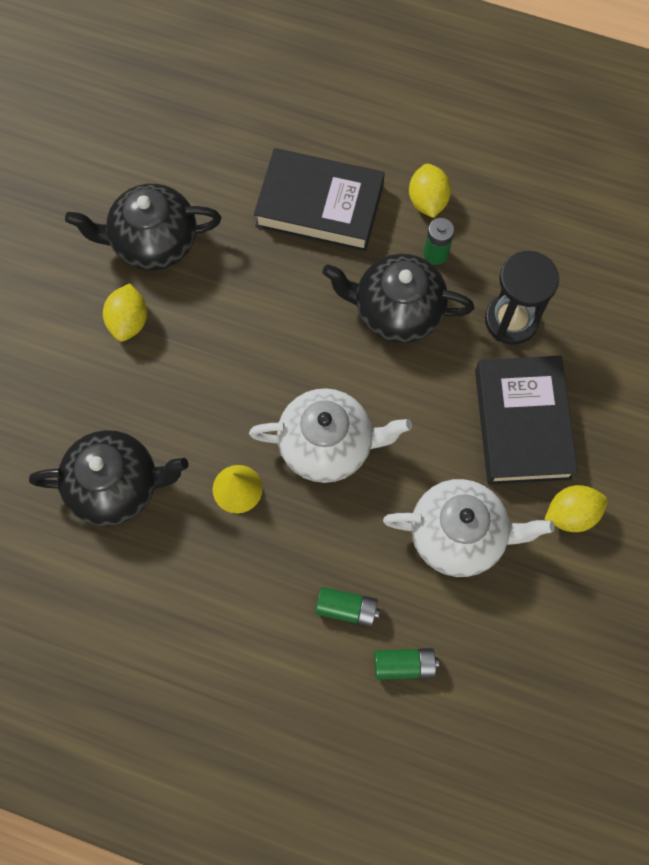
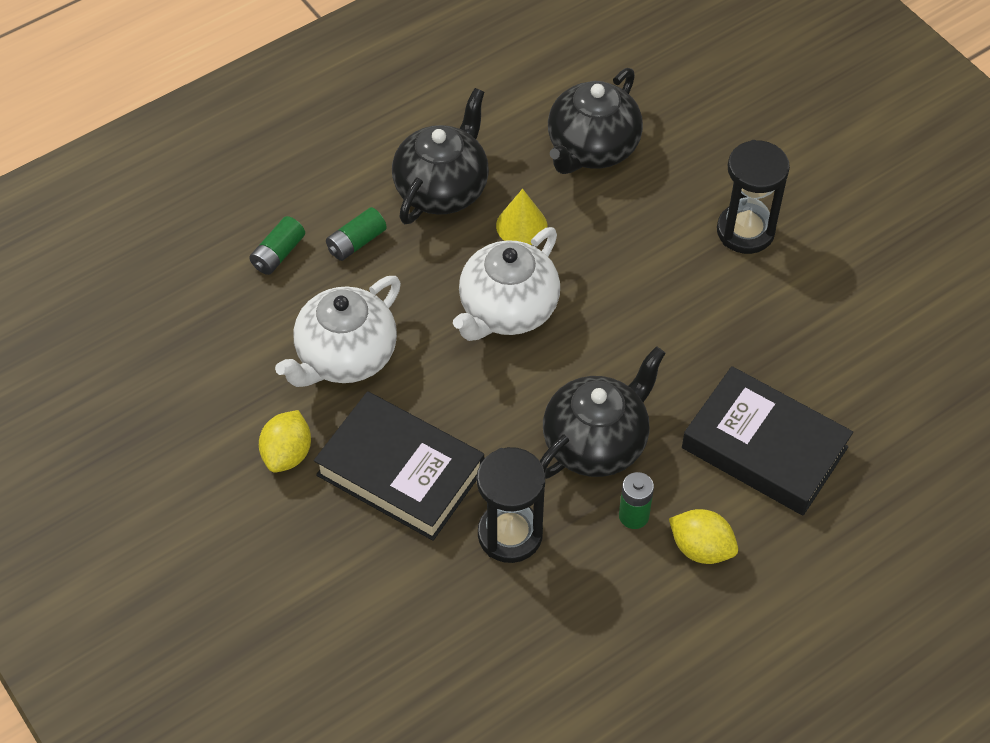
camera: 125 degrees right, 15 degrees down
(129, 321) = (745, 231): yellow lemon -> black hourglass
(153, 242) = (819, 290): black teapot -> black teapot (442, 189)
(319, 206) = (764, 448): black book -> black book turned 75 degrees clockwise

